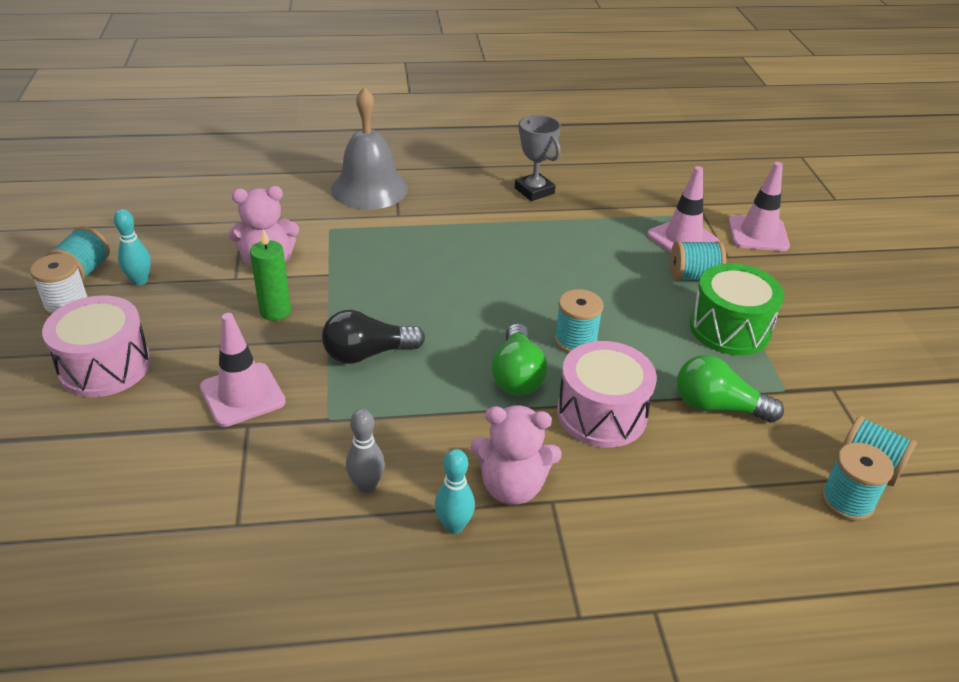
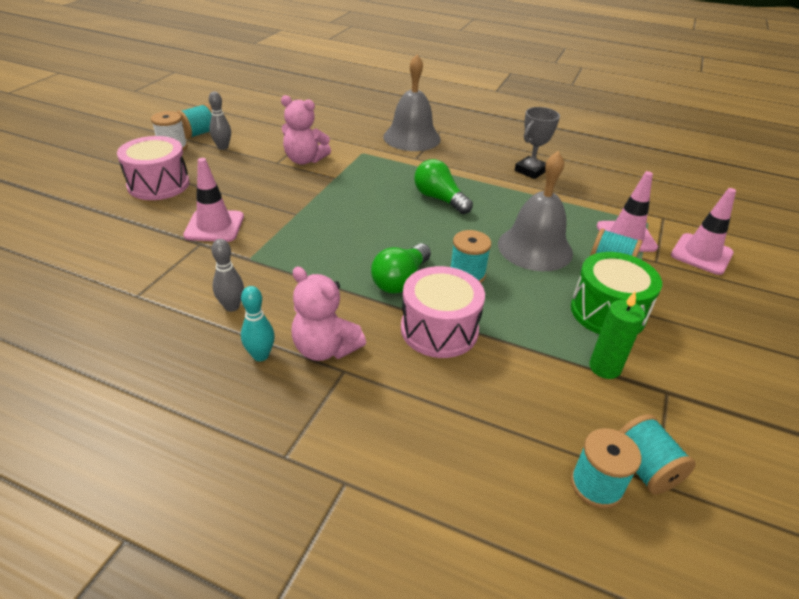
camera: 30 degrees right, 0 degrees up
(140, 281) = (223, 147): turquoise bowling pin -> grey bowling pin
(275, 311) = (281, 187): green candle -> green candle (604, 367)
(367, 354) = (312, 230): black light bulb -> none
(534, 191) = (530, 171): grey trophy -> grey trophy turned 45 degrees clockwise
(613, 284) = (535, 248): none -> grey bell
(717, 407) = (541, 363): green light bulb -> green light bulb (439, 199)

